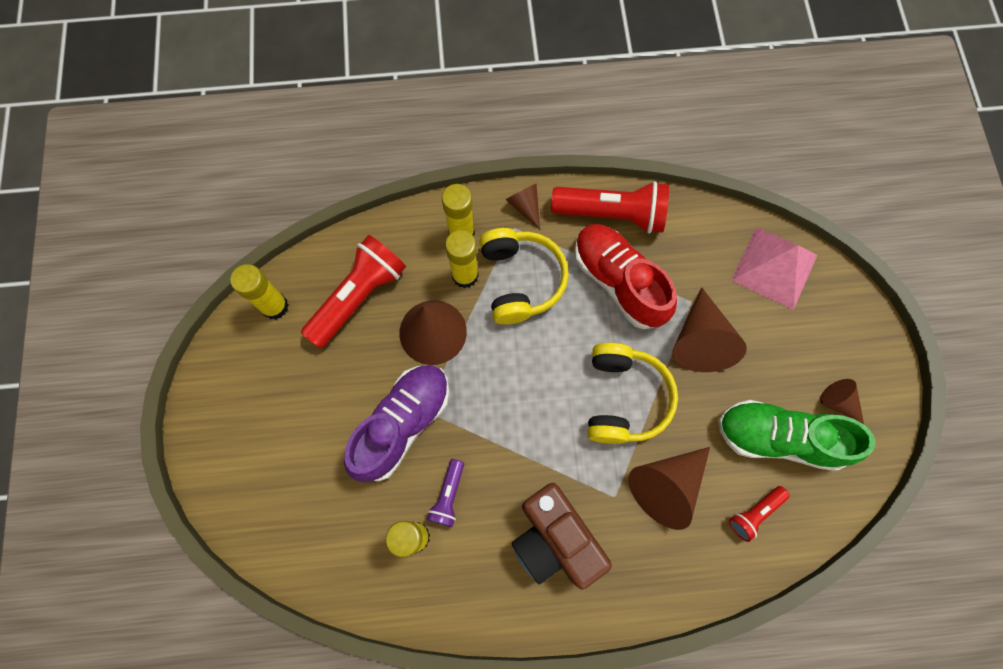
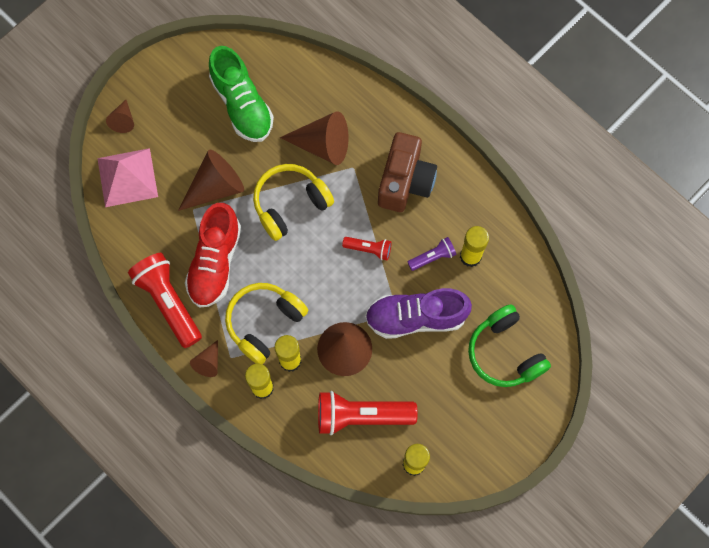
camera: 130 degrees left, 0 degrees up
(290, 482) = (505, 353): none -> green headphones
(754, 513) = (298, 89): red flashlight -> red flashlight (369, 249)
(838, 402) = (192, 87): brown cone -> brown cone (123, 120)

